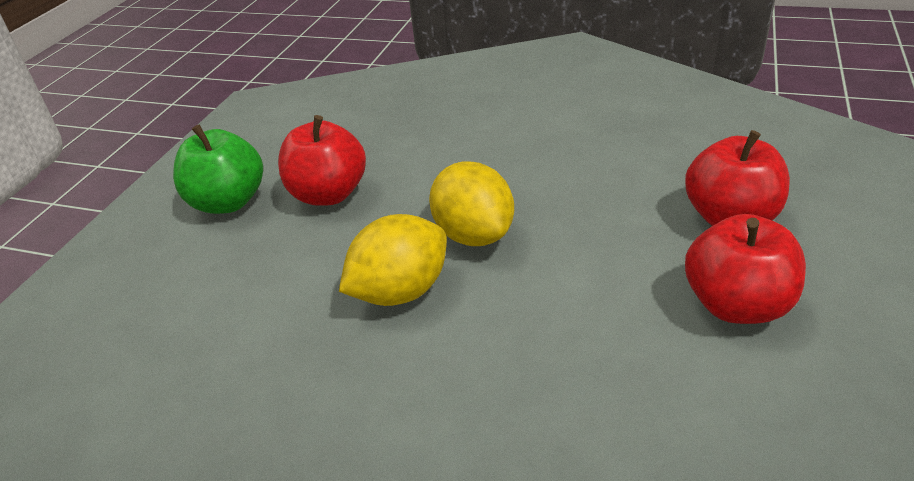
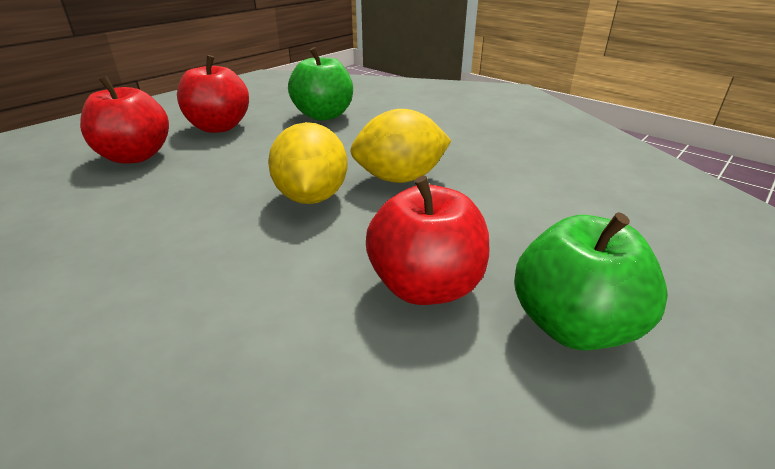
camera: 160 degrees left, 5 degrees down
(627, 406) = (323, 115): none -> green apple

